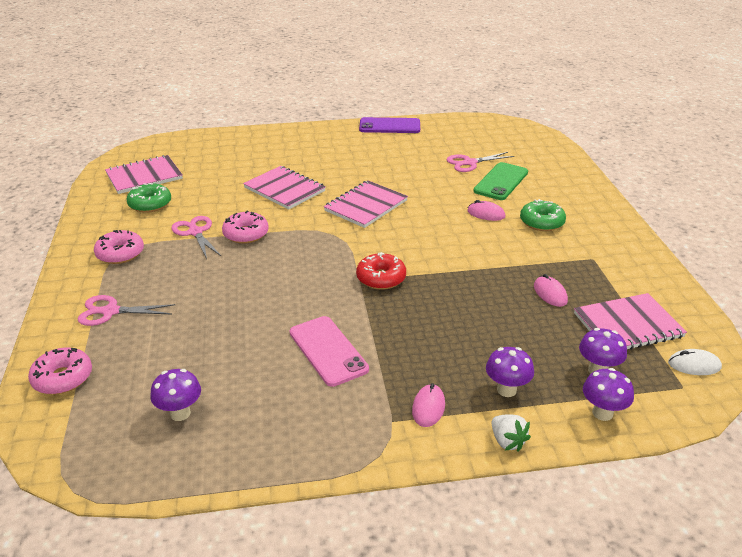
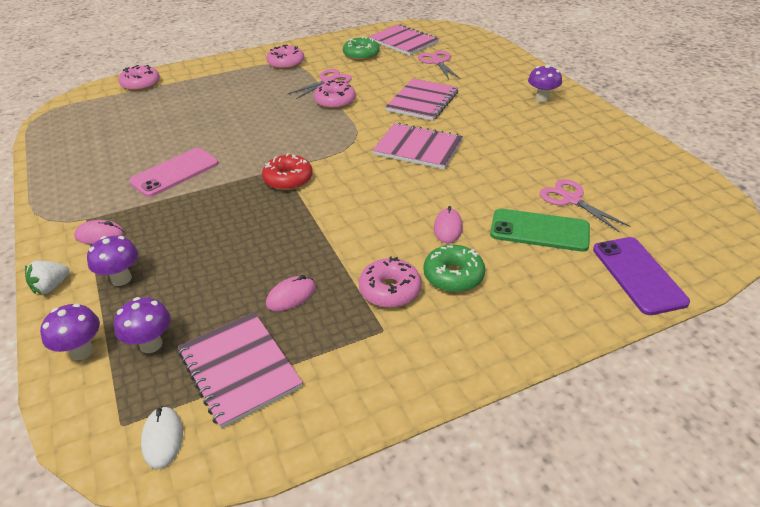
camera: 75 degrees right, 5 degrees up
(111, 311) = (213, 79): pink scissors -> pink scissors (437, 62)
(180, 413) = (103, 130): purple mushroom -> purple mushroom (542, 99)
(389, 126) = (616, 130): purple phone -> purple phone (638, 275)
(552, 249) = (390, 290): none -> pink donut

